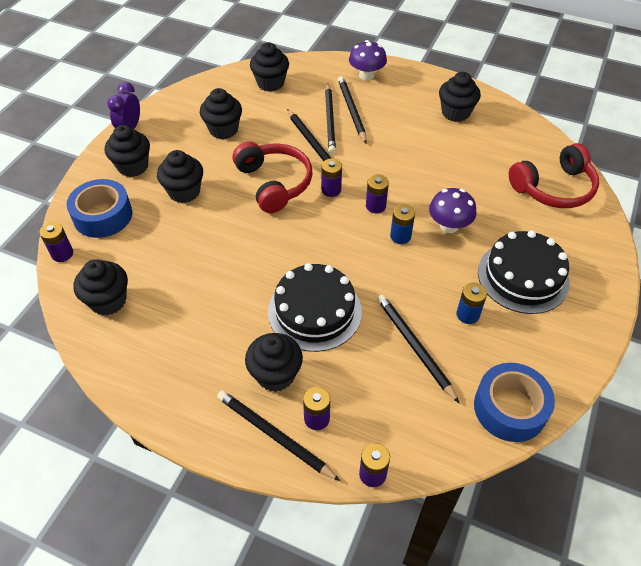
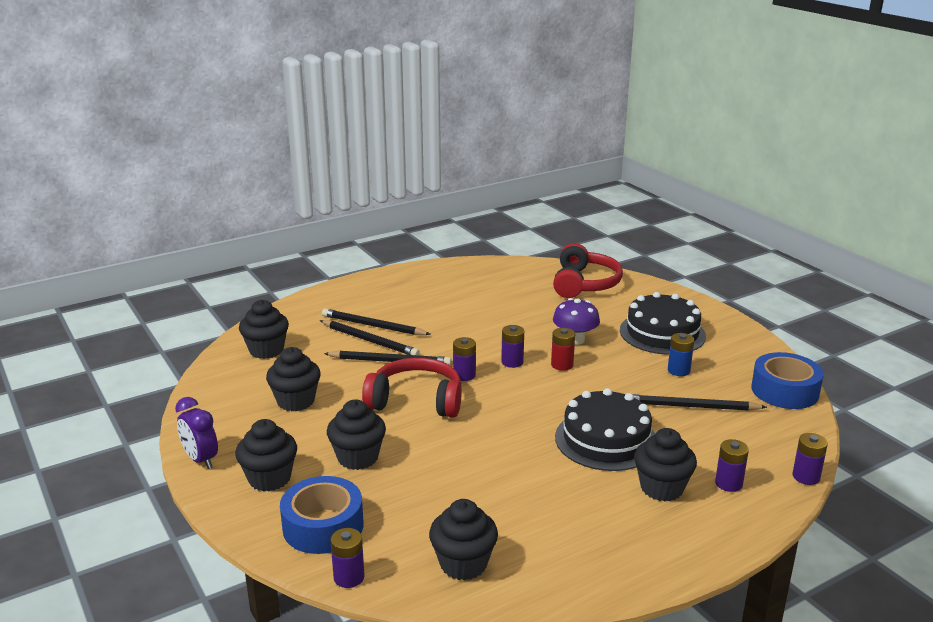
camera: 55 degrees left, 25 degrees down
(274, 435) = (731, 514): black pencil -> none
(366, 75) = (335, 301): purple mushroom -> none
(400, 236) = (562, 365): blue battery -> red battery
(455, 113) = (446, 284): black cupcake -> none

